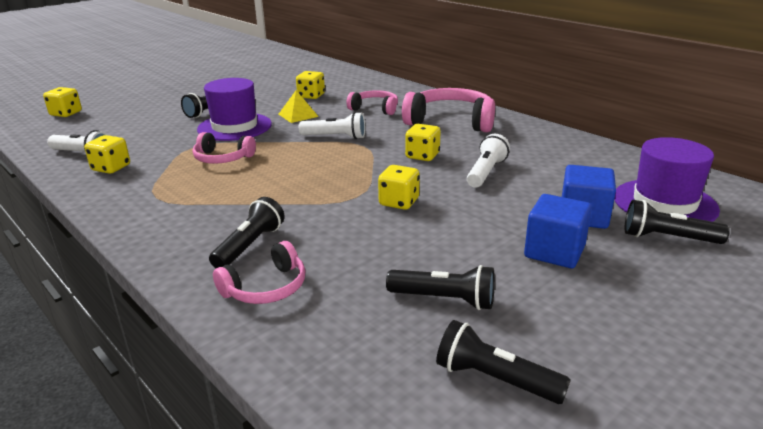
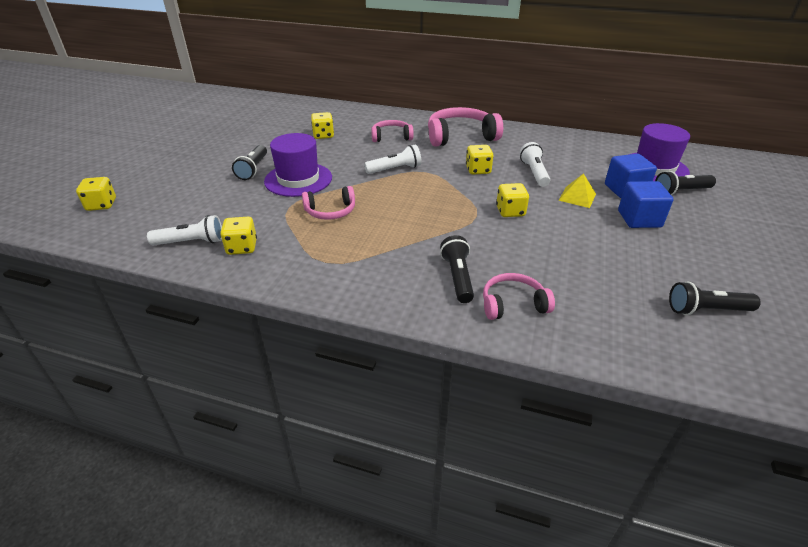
camera: 30 degrees left, 10 degrees up
(266, 288) = (513, 304): pink headphones -> pink headphones turned 120 degrees counterclockwise
(298, 115) = (337, 156): yellow pyramid -> yellow pyramid (577, 197)
(444, 299) = (623, 272): black flashlight -> none

